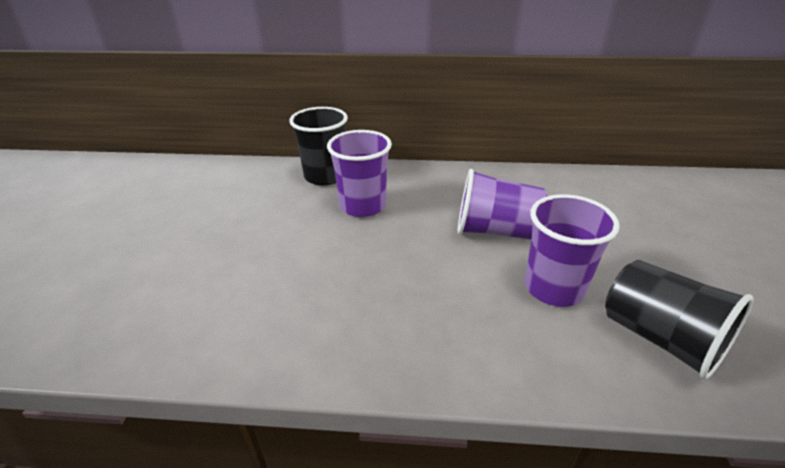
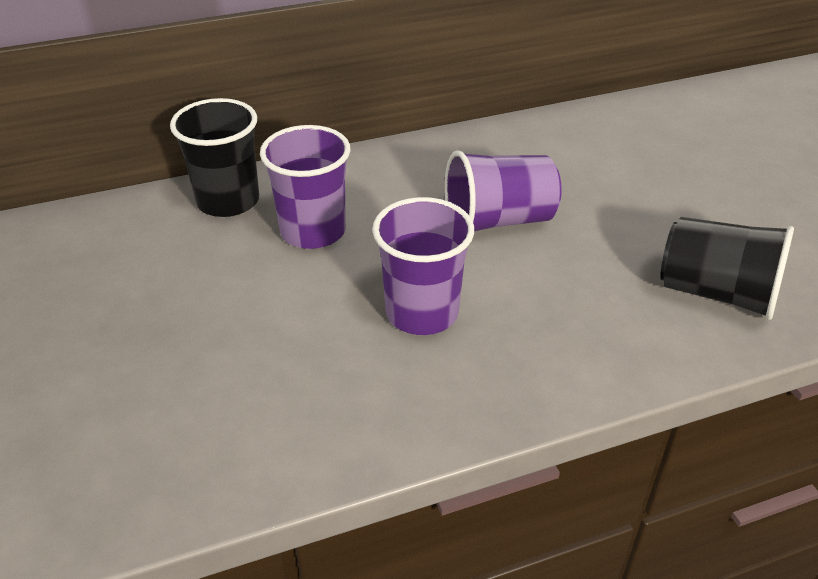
camera: 25 degrees left, 5 degrees up
(554, 288) = (595, 271): purple cup -> purple cup (422, 312)

